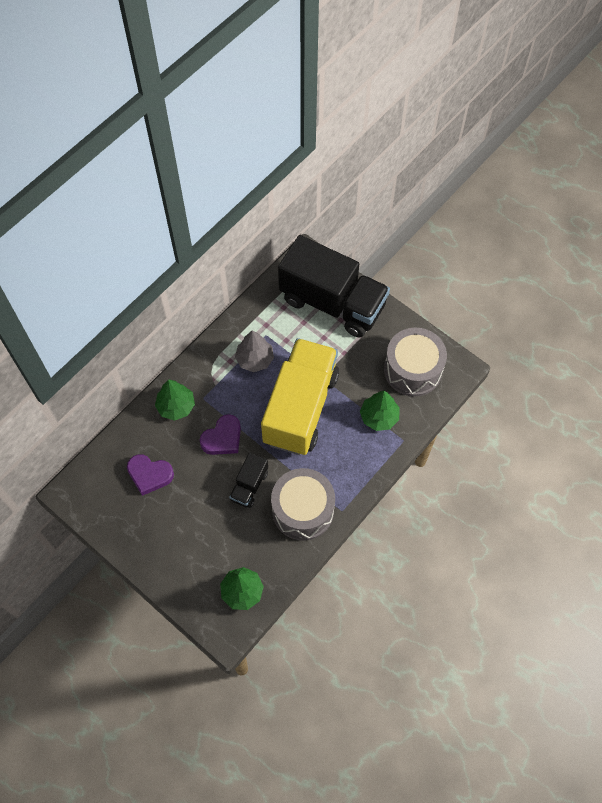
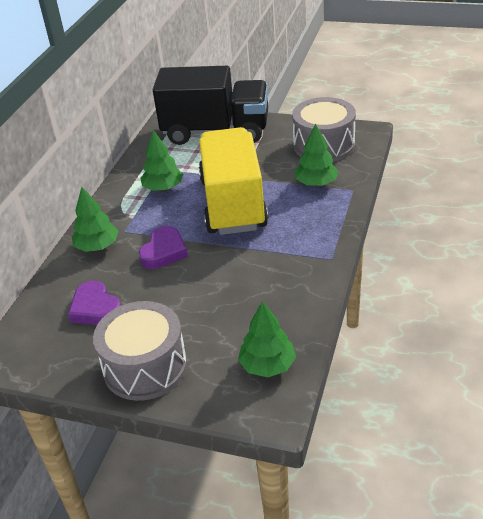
camera: 20 degrees left, 25 degrees down
(149, 475) = (95, 308): purple heart -> purple heart turned 60 degrees clockwise
(249, 486) = (217, 276): black truck -> none
(255, 359) = (163, 188): grey tree -> green tree
(303, 510) = (289, 273): grey drum -> grey drum (145, 367)

